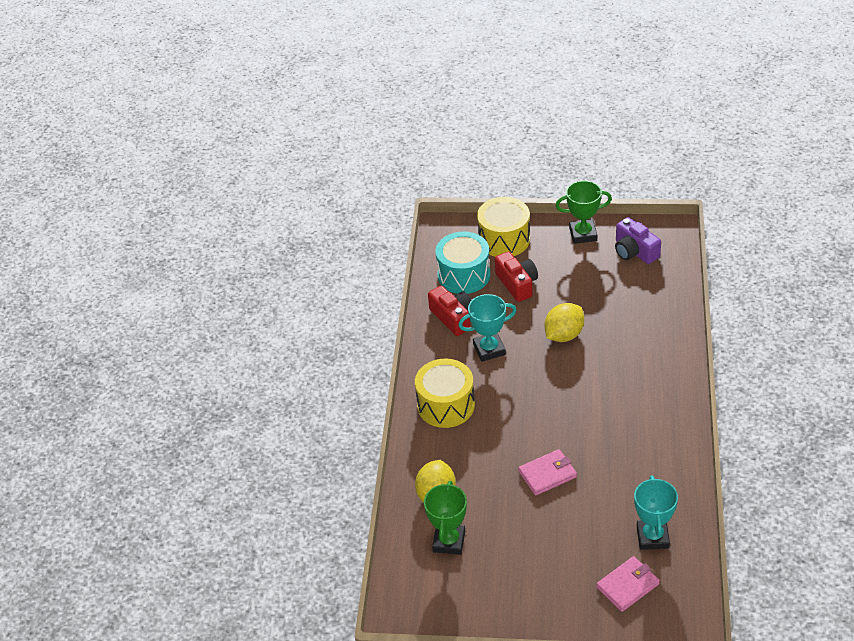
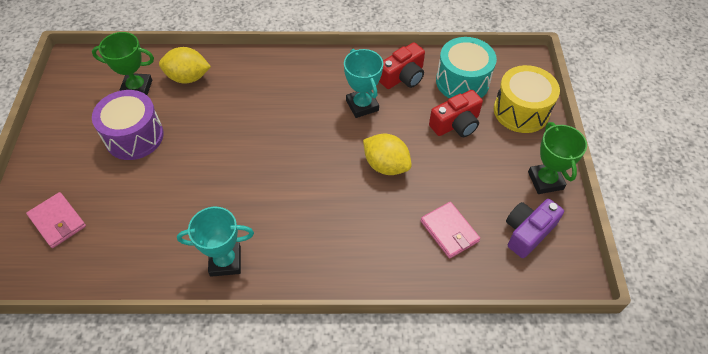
camera: 80 degrees right, 10 degrees up
(446, 405) = (291, 78): yellow drum -> none
(519, 535) = (134, 136): none -> purple drum
(547, 474) = (201, 155): pink wallet -> pink wallet (449, 231)
(652, 537) = (110, 244): turquoise trophy -> turquoise trophy (225, 261)

